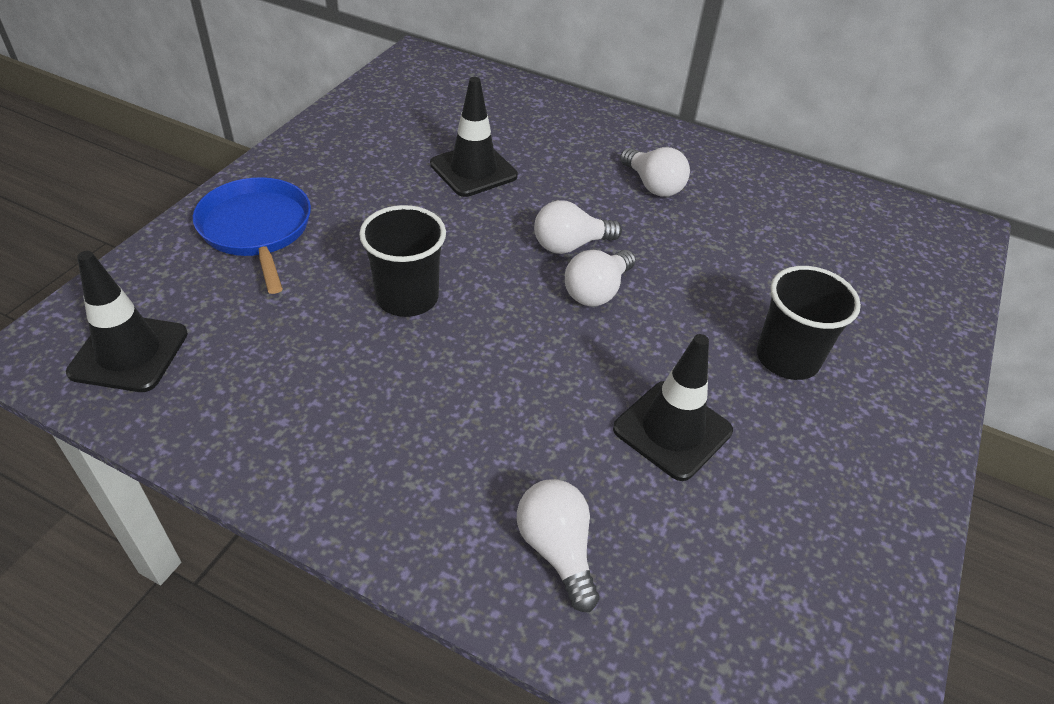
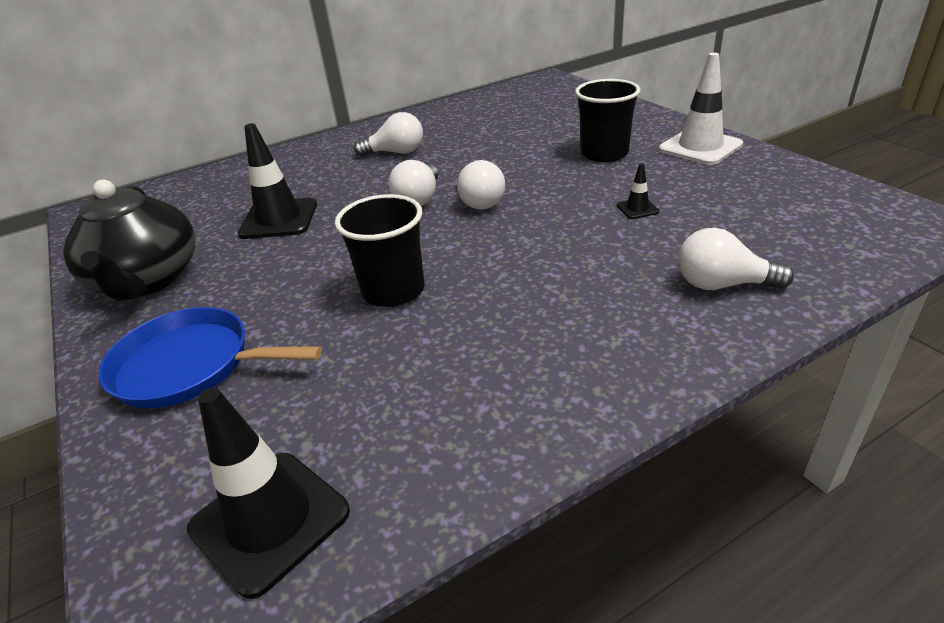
camera: 50 degrees left, 10 degrees down
(343, 147) = (147, 280): none -> black teapot
(672, 430) = (637, 208): black traffic cone -> black traffic cone, size x0.46
(883, 450) = (700, 147): none -> white traffic cone

